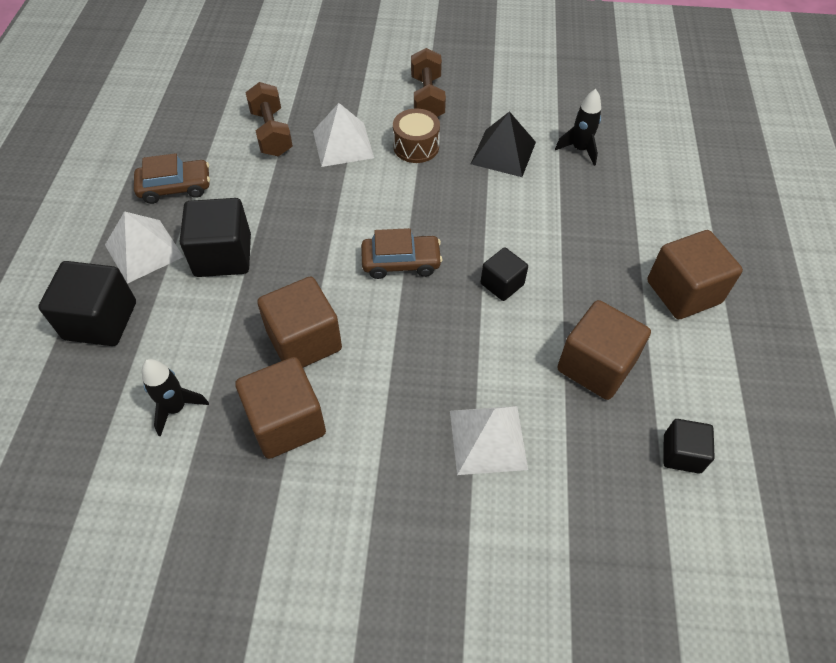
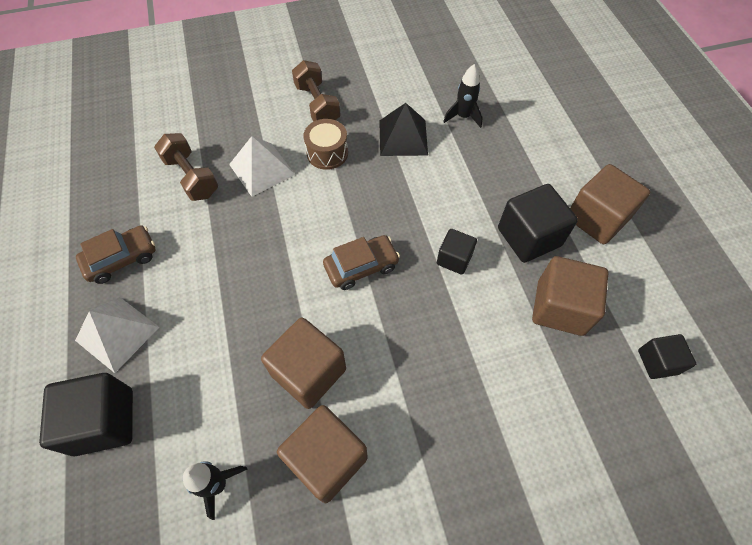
camera: 20 degrees left, 5 degrees up
(223, 255) = (197, 313): black cube -> black cube (529, 237)
(488, 439) = (505, 407): white pyramid -> none

